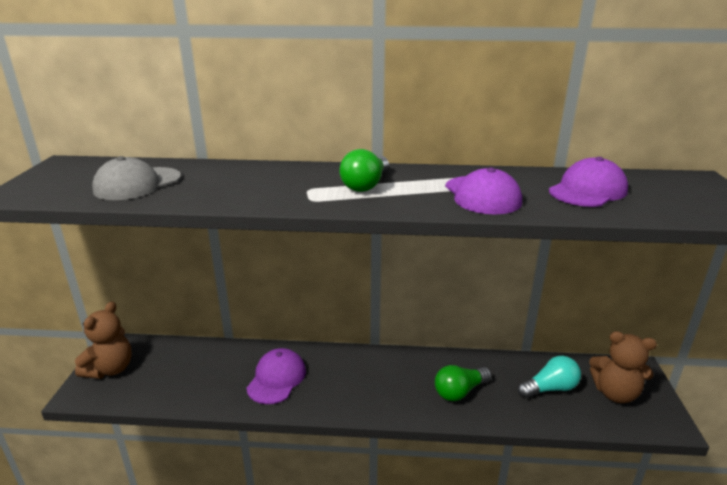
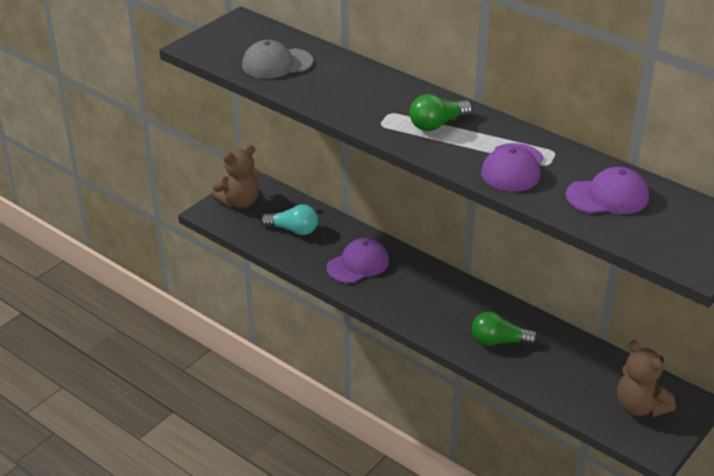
camera: 35 degrees right, 10 degrees up
(550, 388) = (583, 376): turquoise light bulb -> turquoise light bulb (293, 230)

